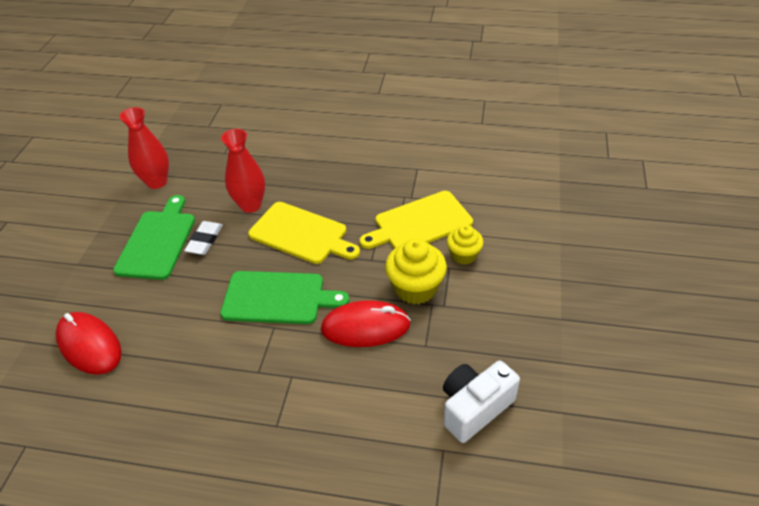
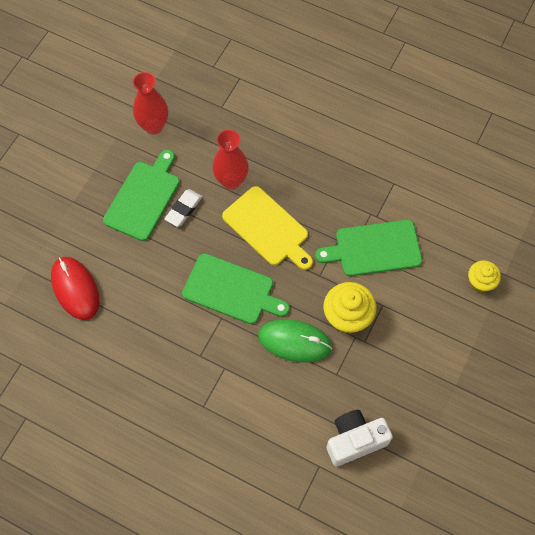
camera: 15 degrees right, 20 degrees up
(365, 327) = (294, 341): red mouse -> green mouse
(419, 223) = (374, 249): yellow cutting board -> green cutting board
(463, 255) = (400, 296): yellow cupcake -> yellow cupcake (480, 282)

